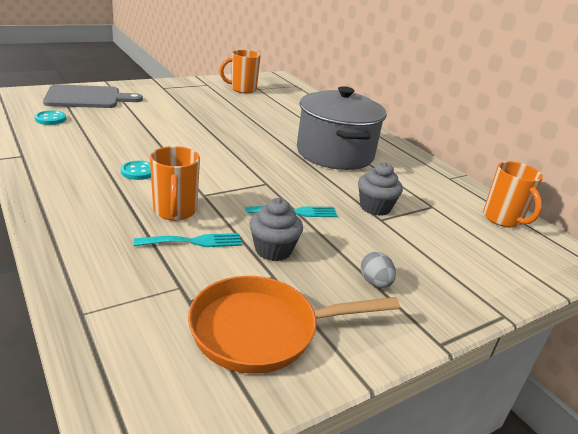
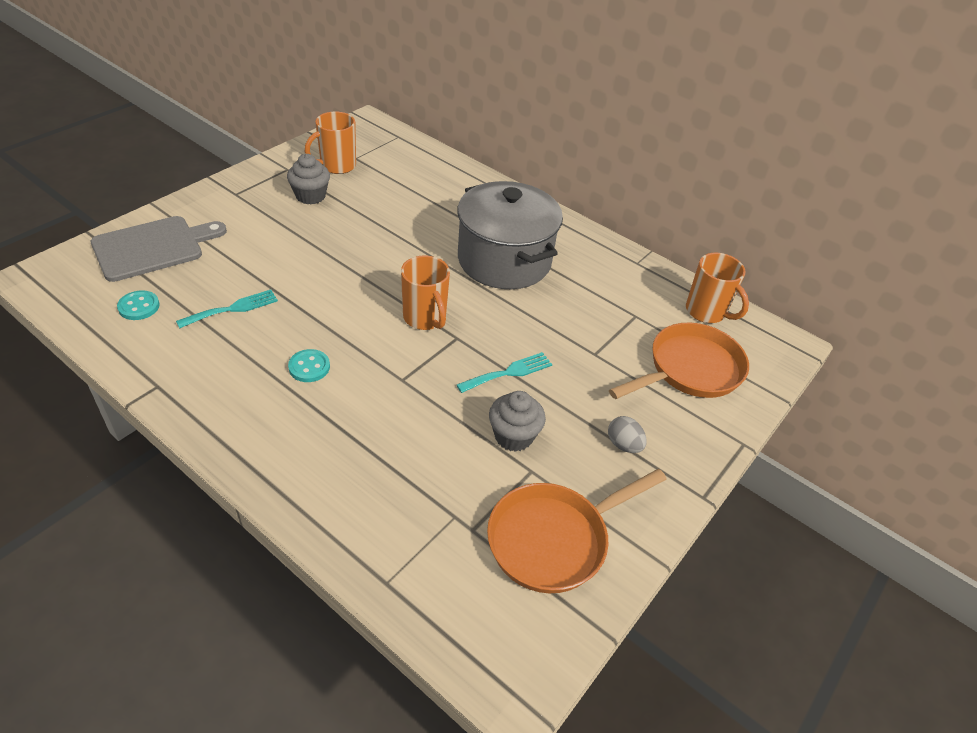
camera: 20 degrees left, 15 degrees up
(175, 211) = (388, 416): orange mug -> orange mug (425, 318)
(194, 241) = (432, 452): turquoise fork -> turquoise fork (232, 309)
(375, 207) = (582, 337): grey cupcake -> grey cupcake (310, 196)
(469, 250) = (690, 369): none -> orange pan

